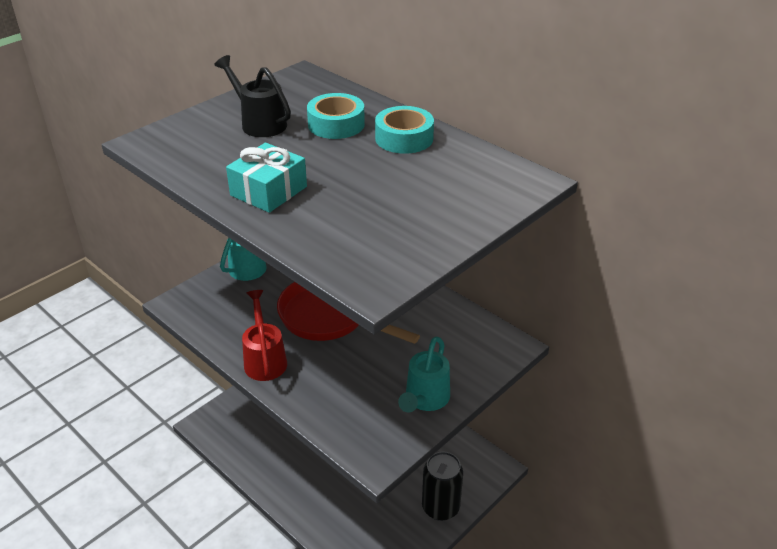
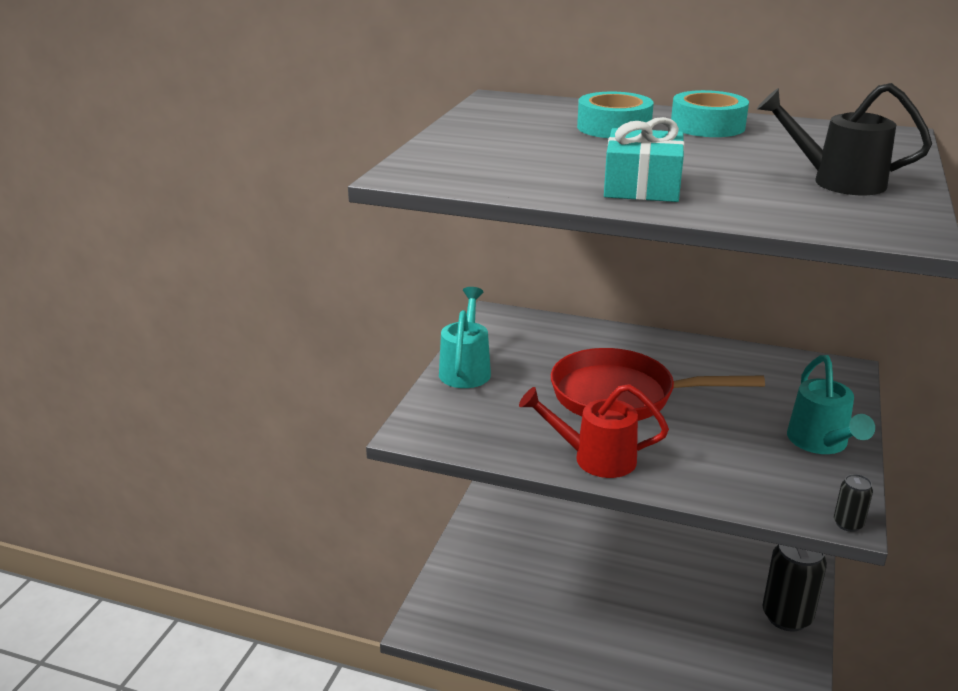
camera: 25 degrees left, 10 degrees down
(259, 123) = (523, 139): black watering can -> black watering can (838, 182)
(264, 360) = (596, 458): red watering can -> red watering can turned 45 degrees counterclockwise
(373, 466) = (848, 524): none -> black can

